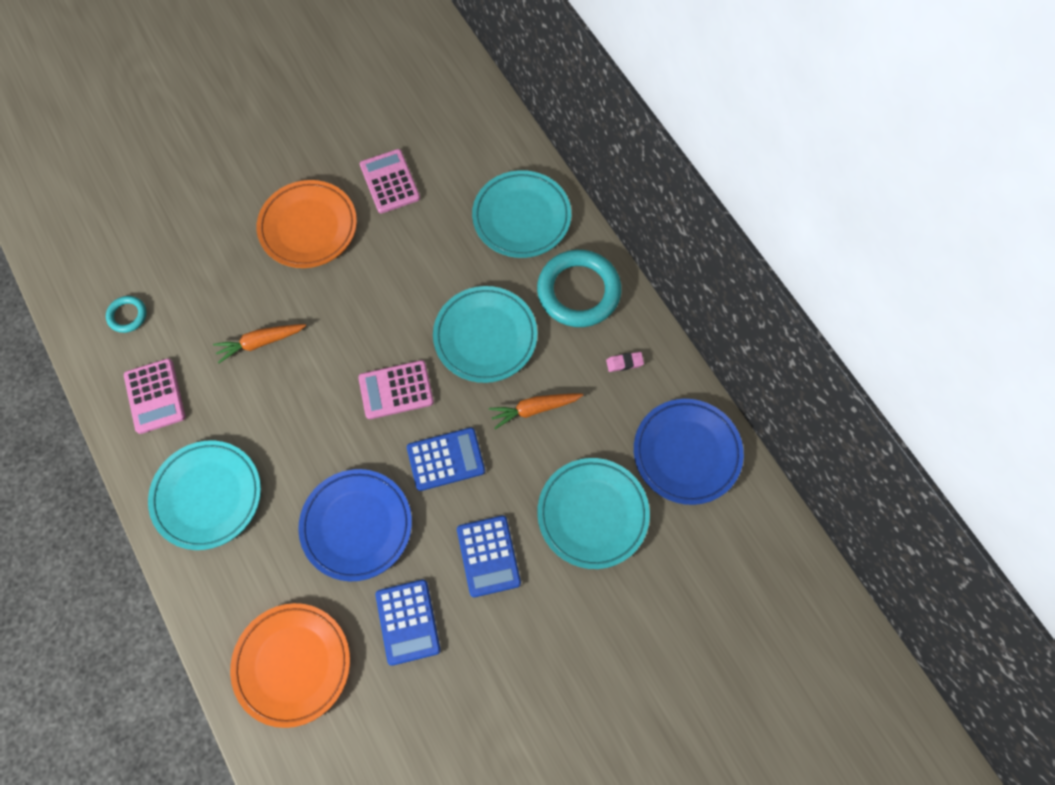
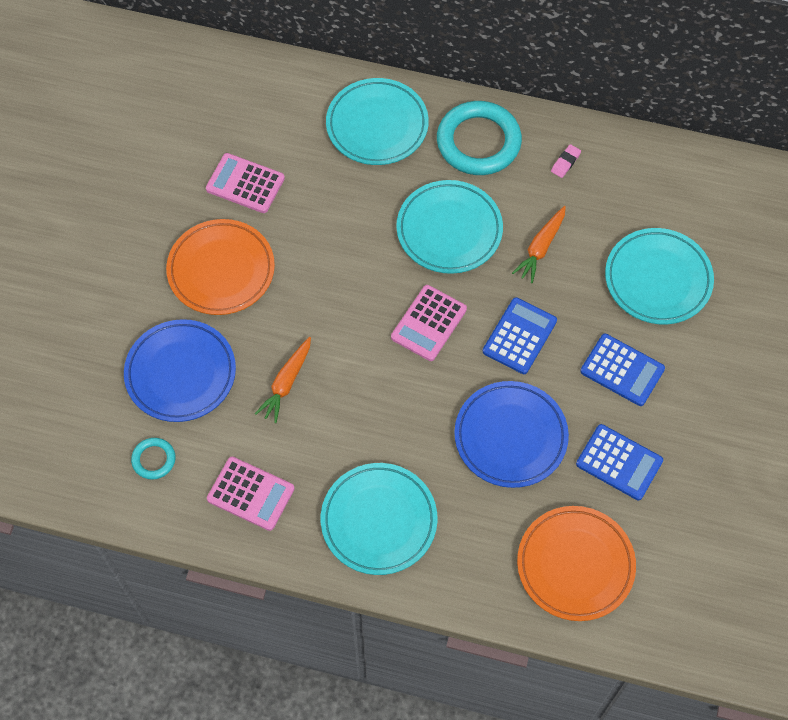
camera: 45 degrees left, 5 degrees down
(686, 453) = (672, 185): blue plate -> blue plate (181, 373)

